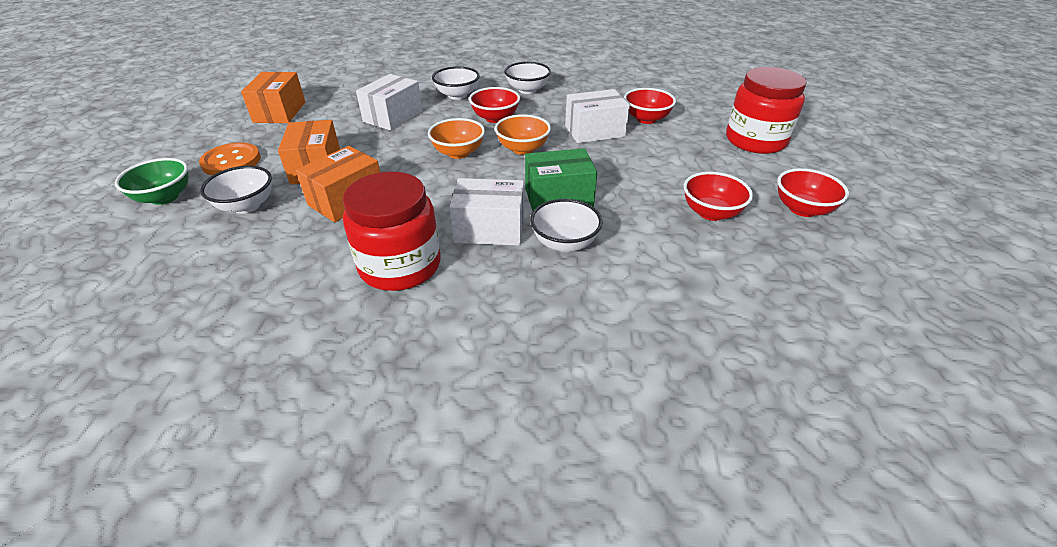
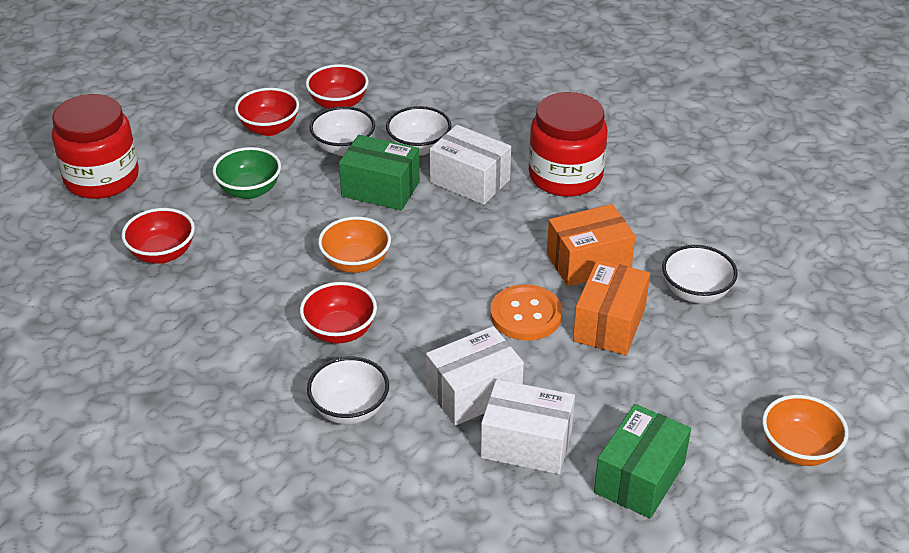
camera: 150 degrees left, 0 degrees up
(164, 197) = (789, 340): green bowl -> green bowl (249, 190)
(231, 161) = (714, 377): orange button -> orange button (526, 315)
(280, 112) = (639, 477): orange box -> green box
(458, 153) = (433, 285): orange bowl -> orange bowl (798, 449)
(527, 90) = (238, 379): white bowl -> white bowl (344, 148)
(594, 131) = (247, 258): white box -> white box (526, 443)
(802, 209) = (192, 105): red bowl -> red bowl (338, 104)

